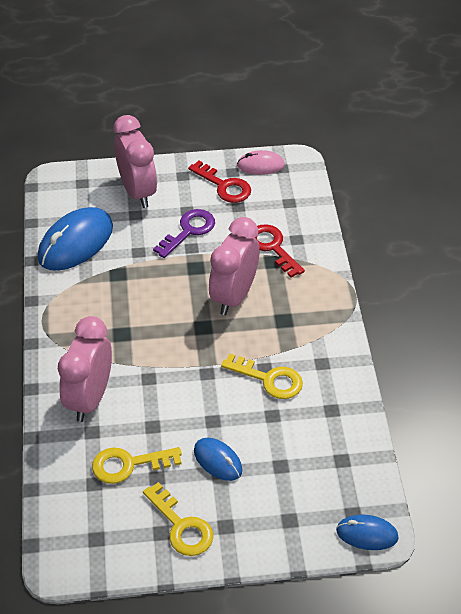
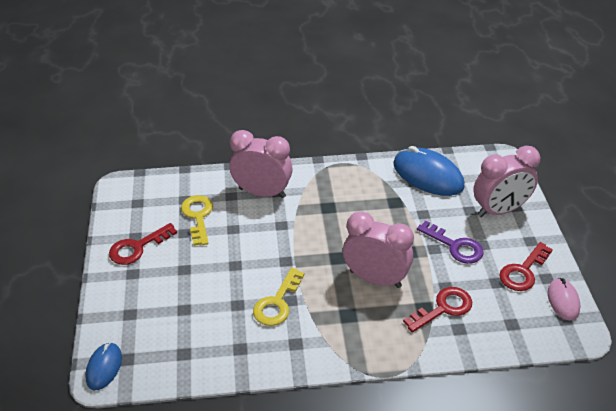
camera: 90 degrees right, 5 degrees down
(181, 526) = (137, 247): yellow key -> red key
(218, 460) = (194, 268): blue mouse -> none

